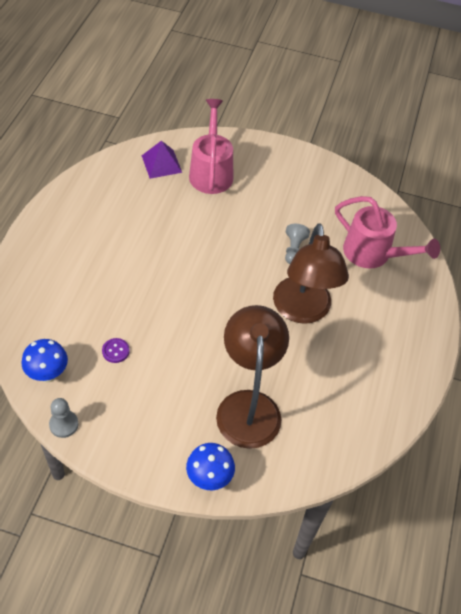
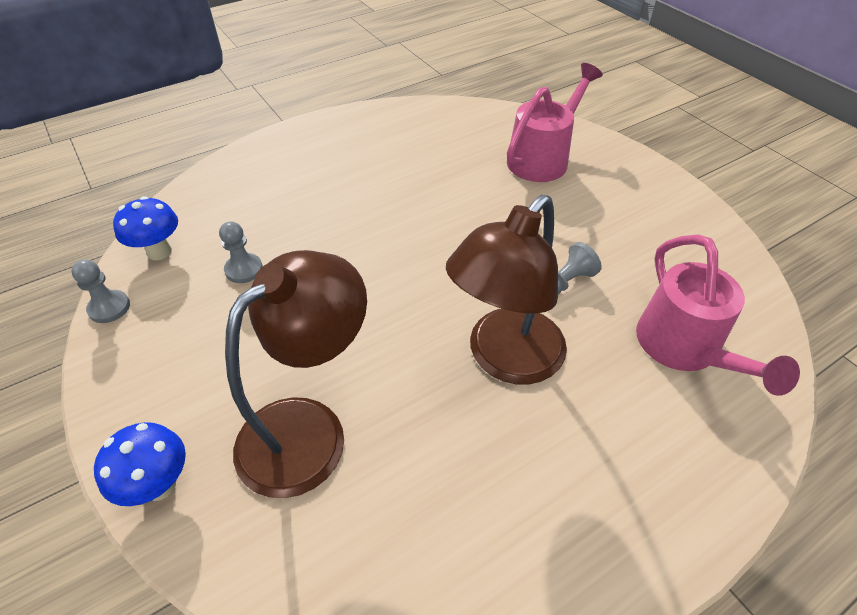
camera: 45 degrees right, 5 degrees down
(115, 351) = (244, 269): purple button -> grey pawn
(161, 164) = (494, 129): purple pyramid -> none

